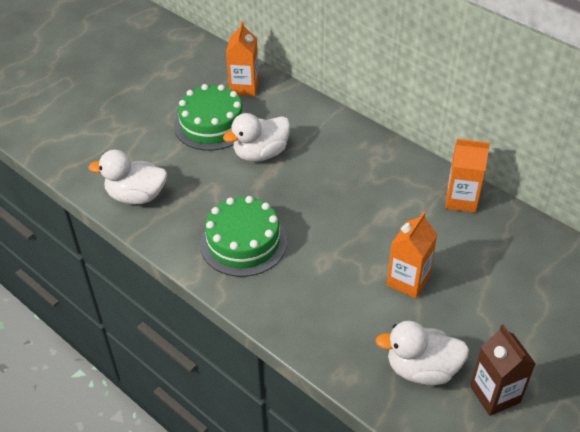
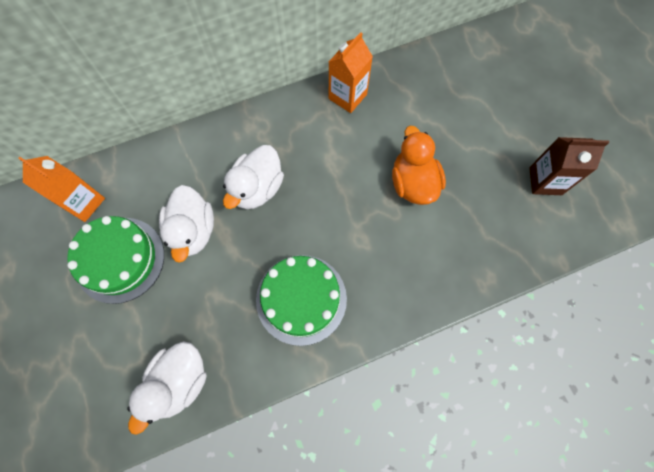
camera: 65 degrees left, 25 degrees up
(408, 281) = (413, 183): orange carton -> orange duck
(422, 369) = (503, 219): white duck -> white duck (257, 188)

